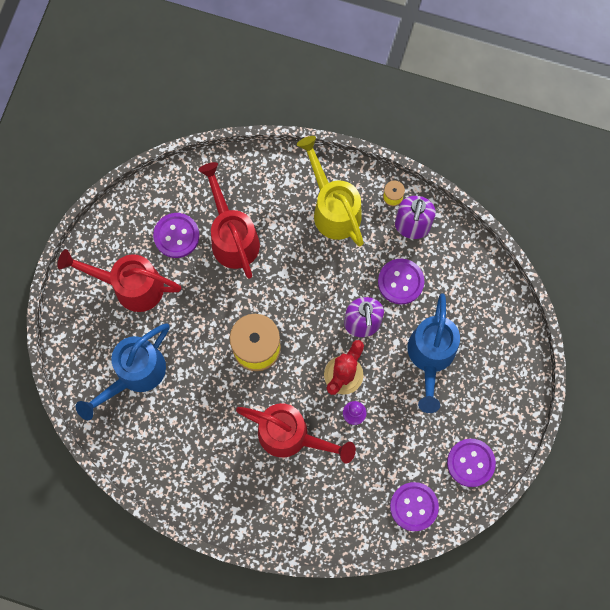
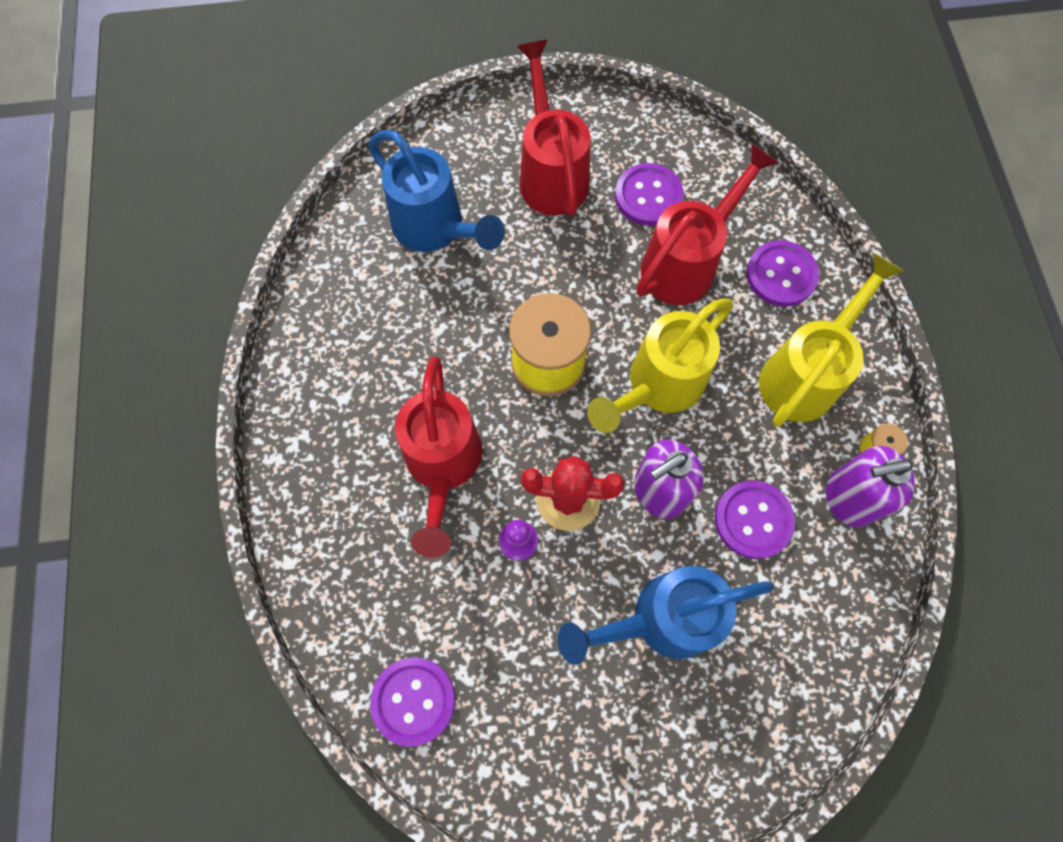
camera: 65 degrees right, 5 degrees down
(134, 375) = (436, 229): blue watering can -> blue watering can turned 150 degrees counterclockwise
(301, 293) = (657, 386): none -> yellow watering can
(470, 463) = (524, 765): purple button -> purple button (781, 275)

